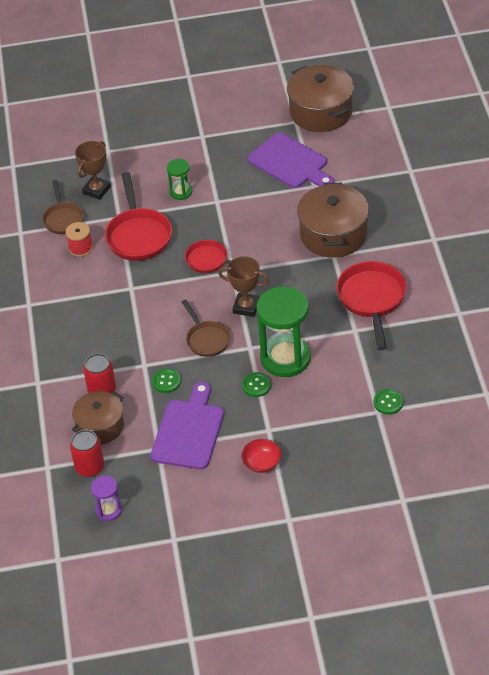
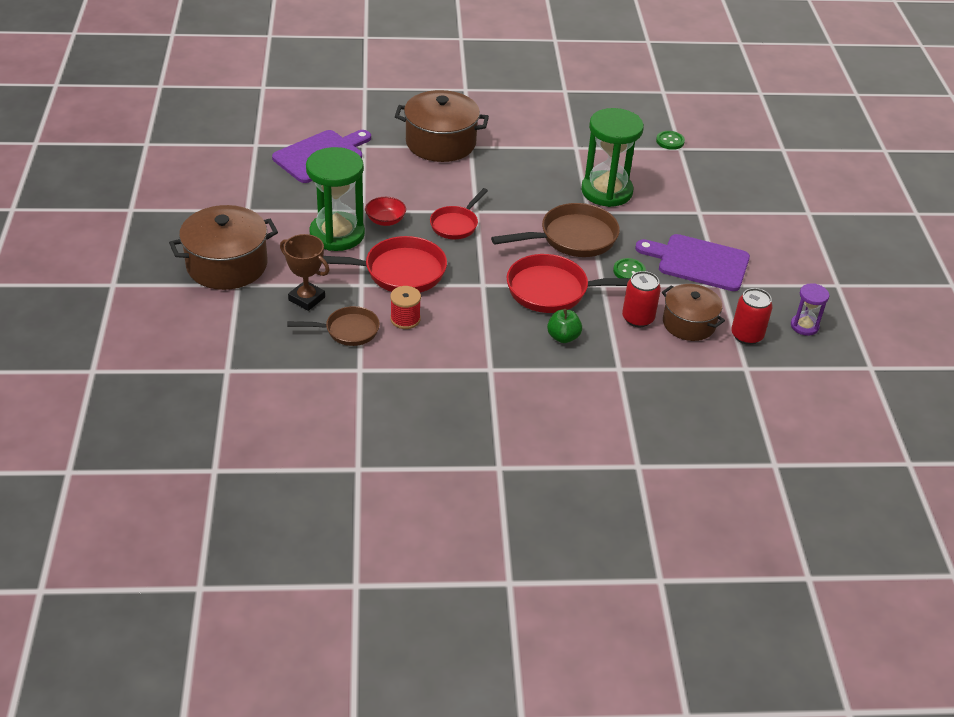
camera: 90 degrees left, 5 degrees down
(71, 344) = (563, 337): none -> green apple
(181, 192) = (337, 234): green hourglass -> green hourglass, size x2.04
(206, 339) = (572, 238): brown pan -> brown pan, size x1.60
(246, 307) = (531, 208): brown trophy -> none
(256, 385) = (641, 213): green button -> none
(262, 463) = (741, 220): red bowl -> red bowl (385, 220)
(321, 112) = (248, 127): brown pot -> brown pot (227, 265)
(372, 300) = (537, 132): red pan -> red pan (554, 291)

